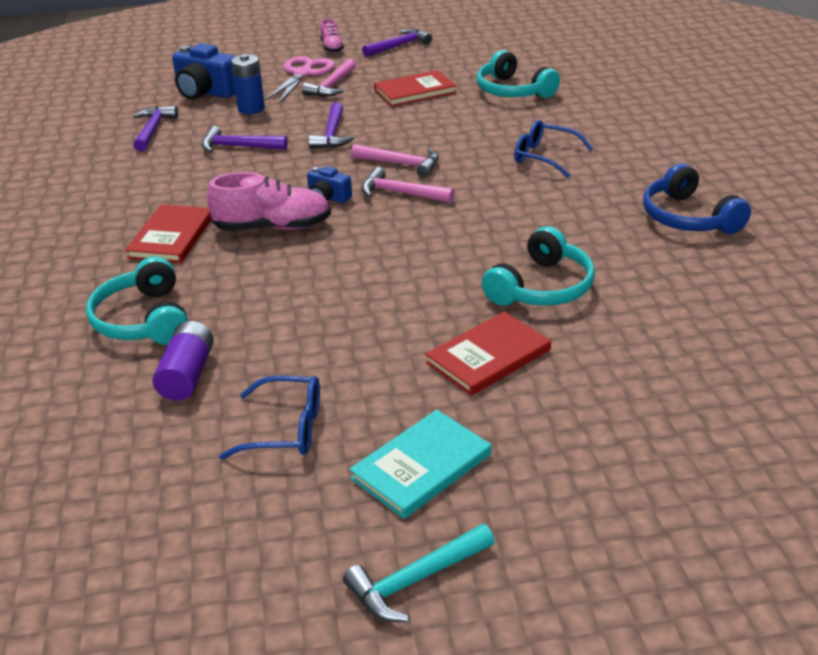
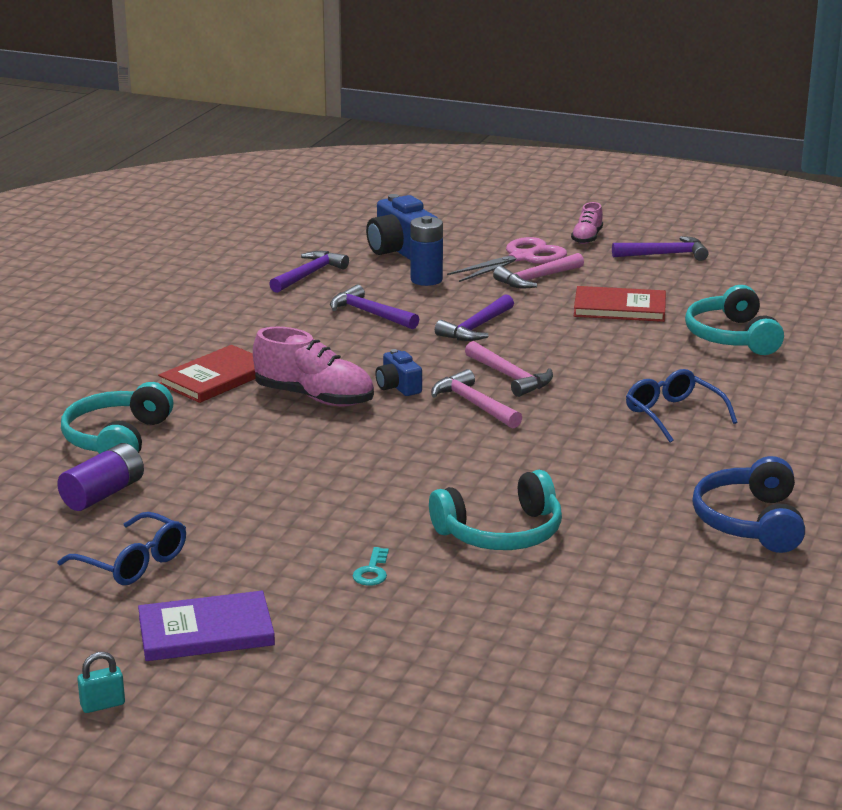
camera: 30 degrees right, 10 degrees down
(415, 580) = (102, 705): turquoise hammer -> turquoise padlock
(421, 466) = (206, 631): turquoise book -> purple book
(488, 356) = (372, 571): red book -> turquoise key

